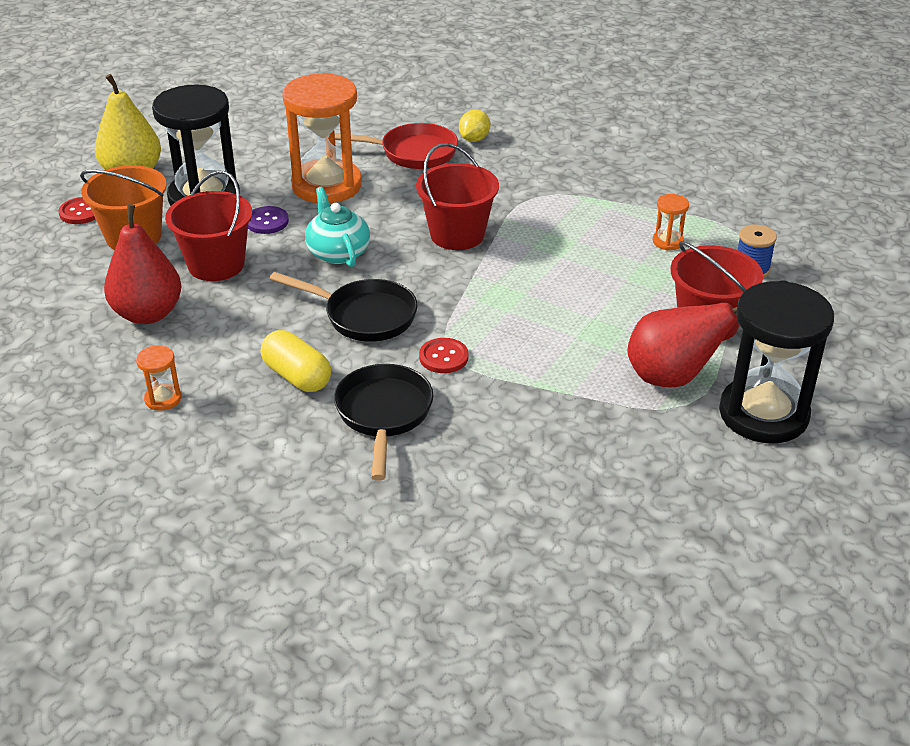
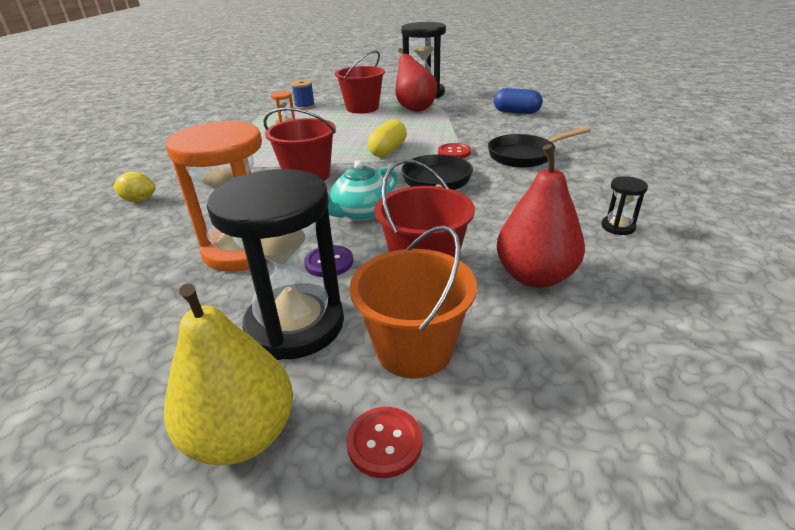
camera: 110 degrees left, 5 degrees down
(163, 399) = (618, 227): orange hourglass -> black hourglass
(297, 376) = (526, 187): yellow capsule -> yellow capsule (388, 150)
(412, 153) = (167, 222): red pan -> none
(575, 488) = (516, 112): none -> blue capsule

